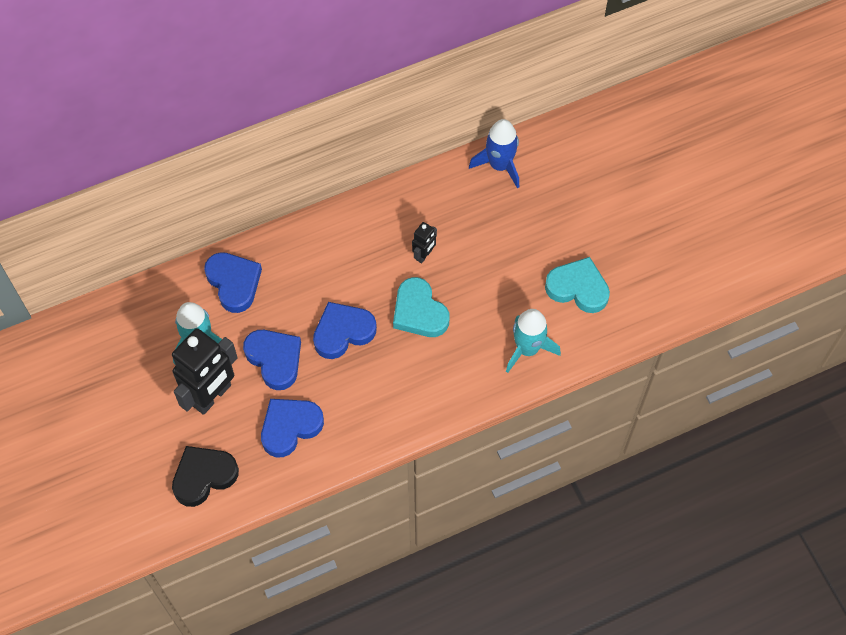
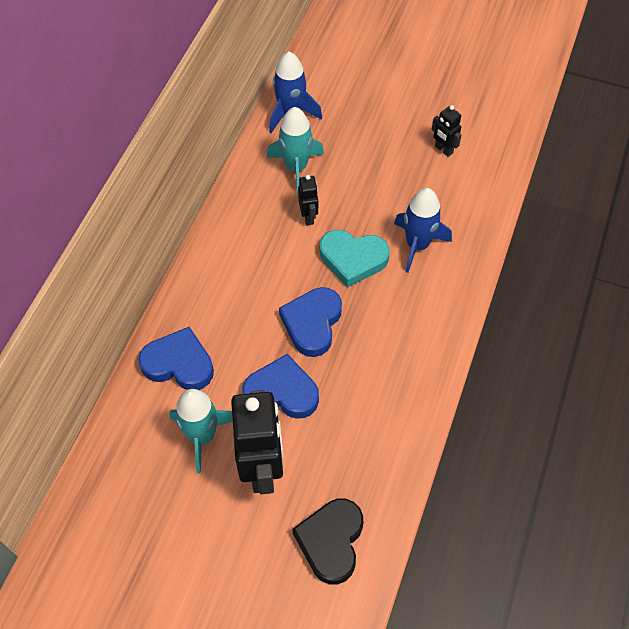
camera: 45 degrees left, 5 degrees down
(290, 427) = (355, 433): blue heart -> none
(474, 341) = (417, 245): none -> blue rocket
(527, 349) = (459, 218): turquoise rocket -> turquoise rocket (296, 167)
(578, 288) = (443, 150): turquoise heart -> black robot

